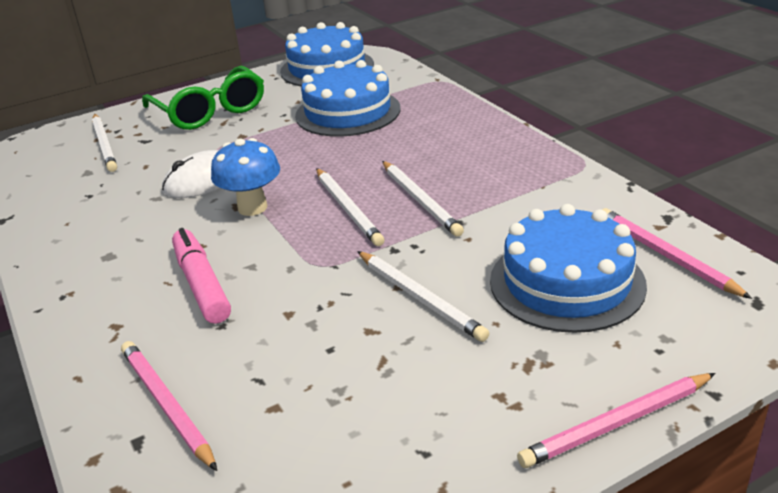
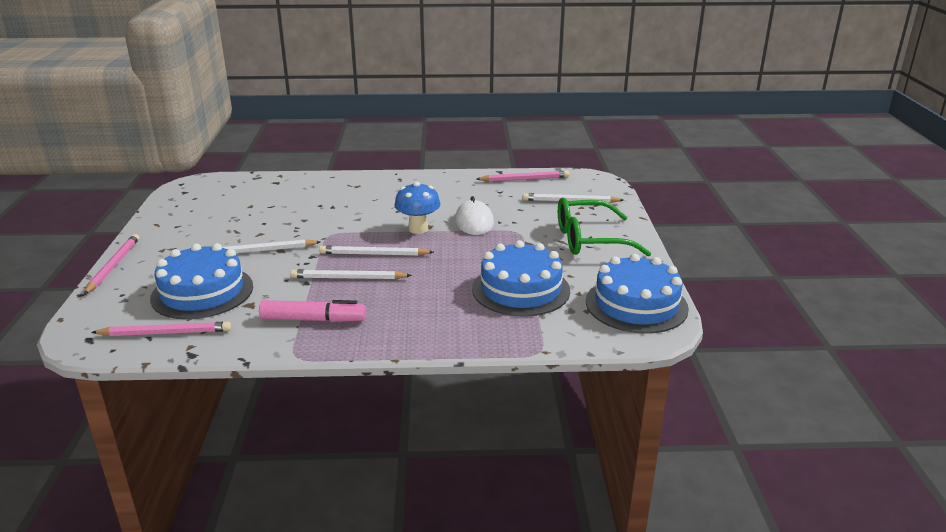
camera: 115 degrees right, 5 degrees down
(167, 405) = (286, 189): pink pencil -> pink pencil (524, 179)
(202, 284) = (360, 206): pink marker -> pink marker (313, 320)

